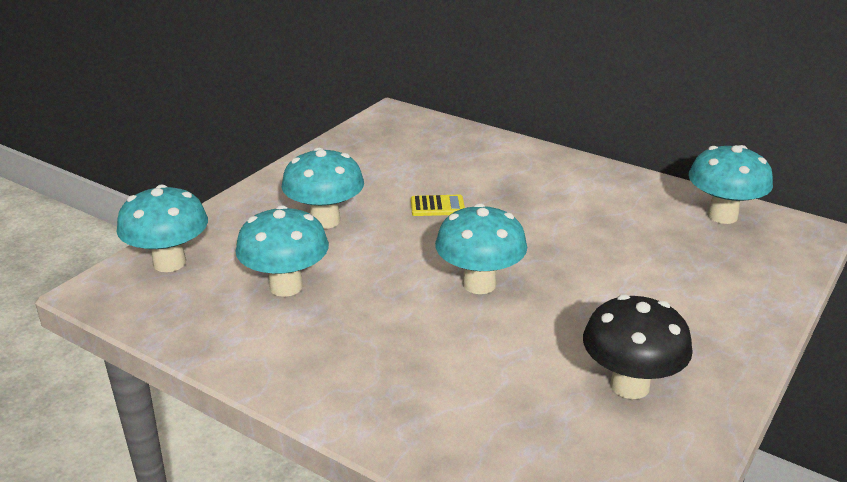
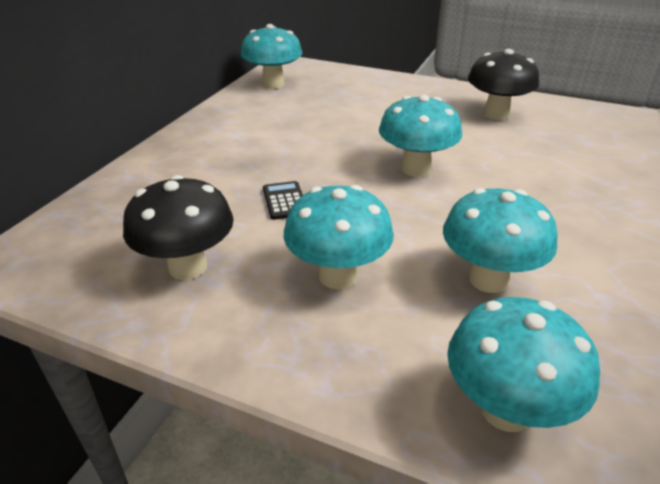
camera: 100 degrees left, 5 degrees up
(363, 167) = (188, 267): none -> black mushroom
(437, 206) = (284, 201): yellow calculator -> black calculator

